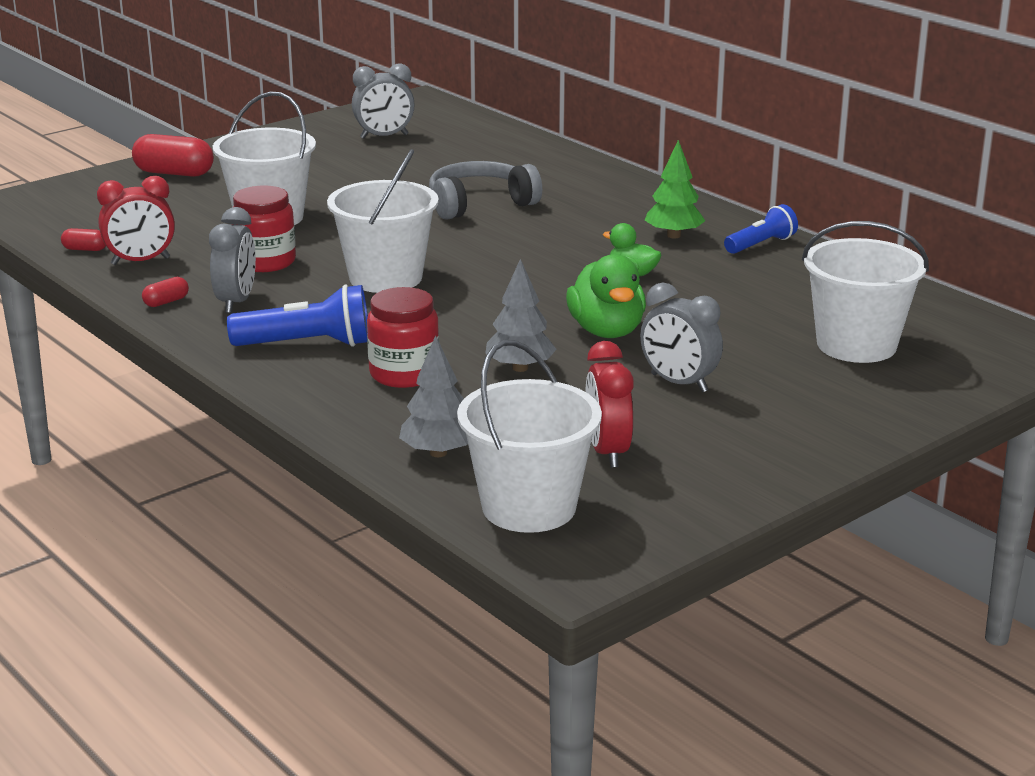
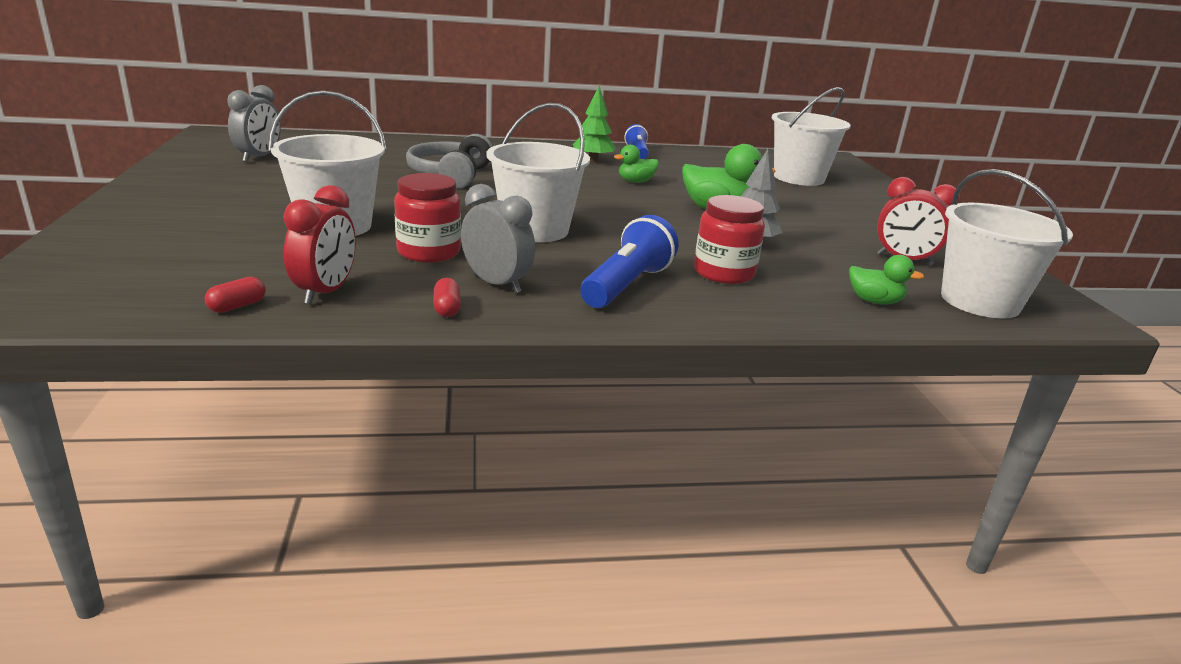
camera: 60 degrees left, 0 degrees up
(174, 173) = (141, 225): red capsule -> none
(438, 453) = (874, 301): grey tree -> green duck
(679, 383) = (814, 219): grey clock -> none

